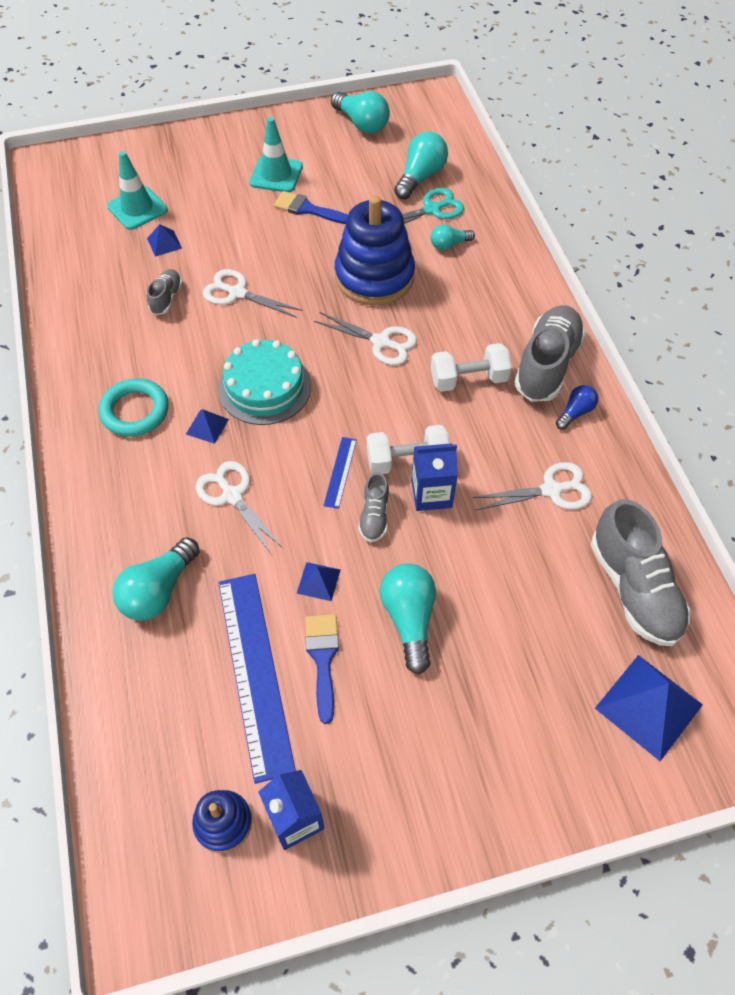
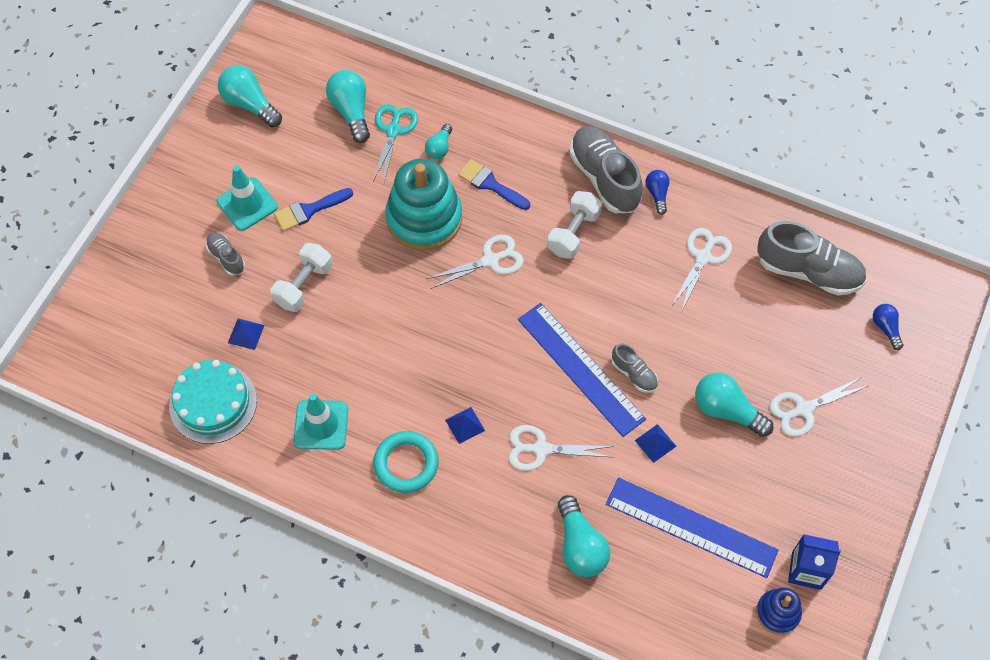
camera: 50 degrees left, 5 degrees up
(137, 208) = (184, 327): turquoise traffic cone -> turquoise traffic cone (321, 425)
(166, 298) = (310, 371): grey shoe -> grey shoe (226, 258)
(237, 293) = (352, 319): white scissors -> white scissors (803, 409)
(265, 387) = (463, 363): turquoise cake -> turquoise cake (213, 403)
(323, 659) = (713, 480): blue brush -> blue brush (490, 184)
(340, 472) = (581, 368): blue ruler -> blue ruler, size x2.24
(361, 124) = (250, 104): turquoise light bulb -> turquoise light bulb turned 135 degrees counterclockwise
(374, 277) = (424, 218): blue stacking toy -> turquoise stacking toy
(407, 461) = (607, 322): white dumbbell -> white dumbbell (304, 285)
(431, 494) = (646, 327): blue carton -> none
(649, 706) = (886, 328): blue pyramid -> blue light bulb

